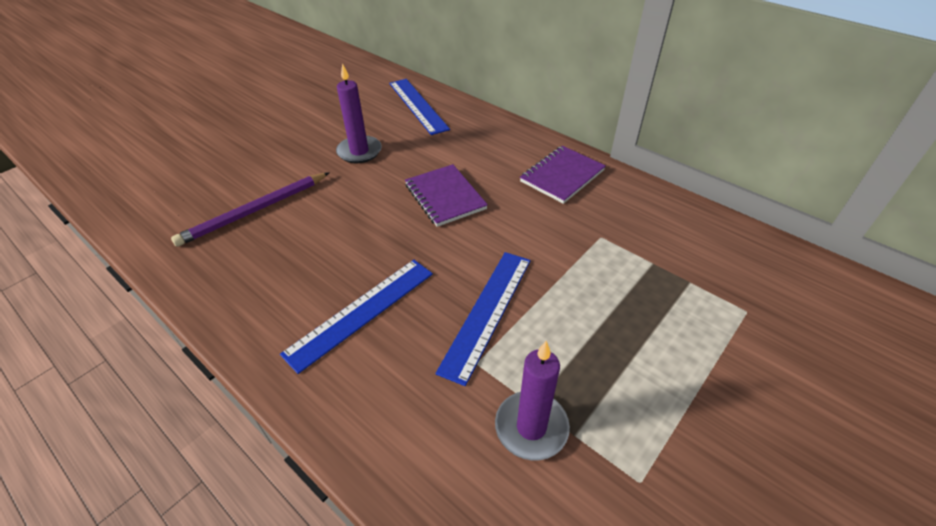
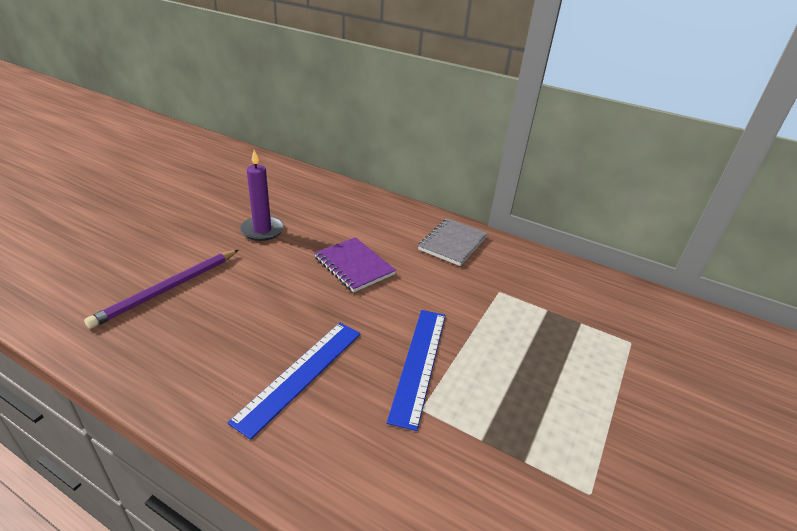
camera: 15 degrees left, 10 degrees down
(418, 105) = (308, 188): blue ruler -> none
(531, 427) = (485, 460): purple candle -> none
(562, 176) = (452, 243): purple notebook -> grey notebook

